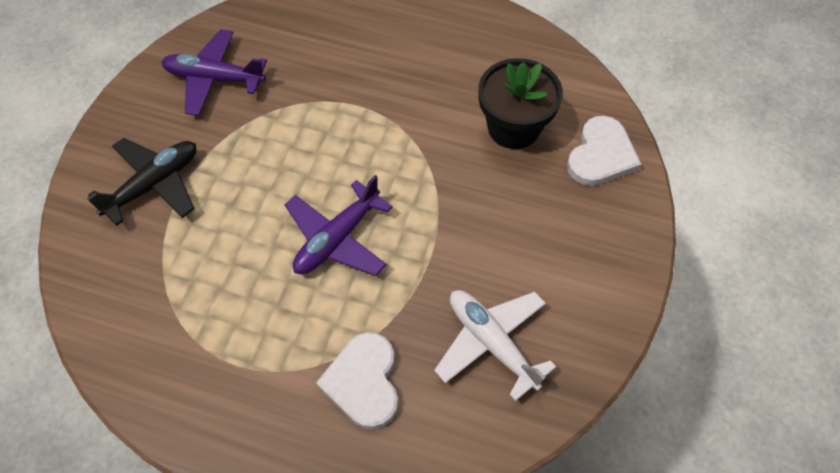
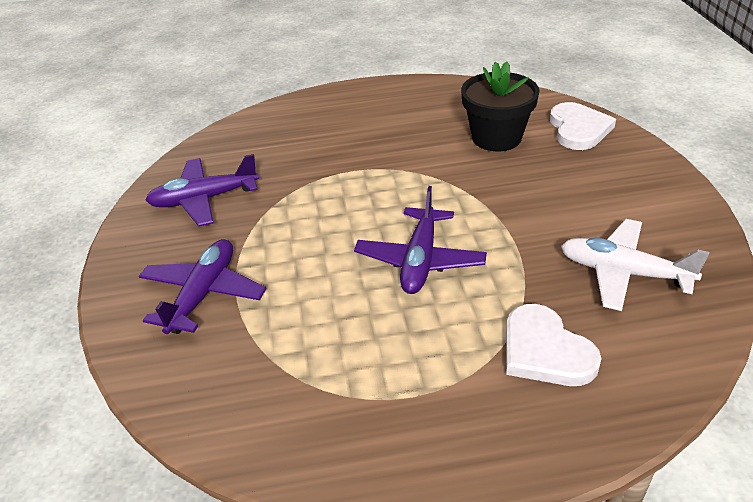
camera: 25 degrees left, 20 degrees down
(154, 185) = (203, 294): black plane -> purple plane

